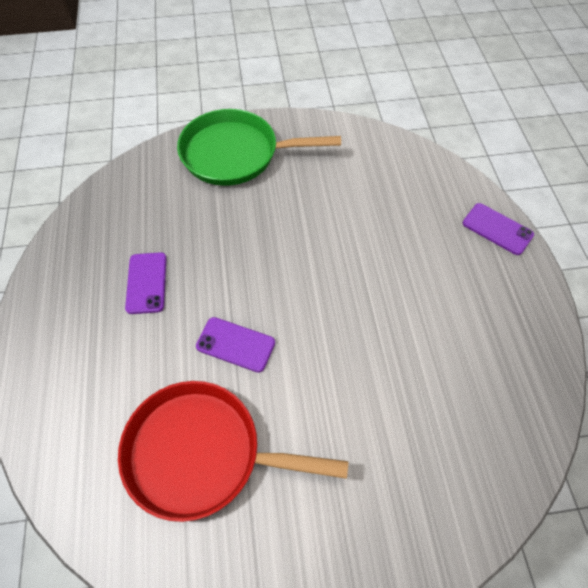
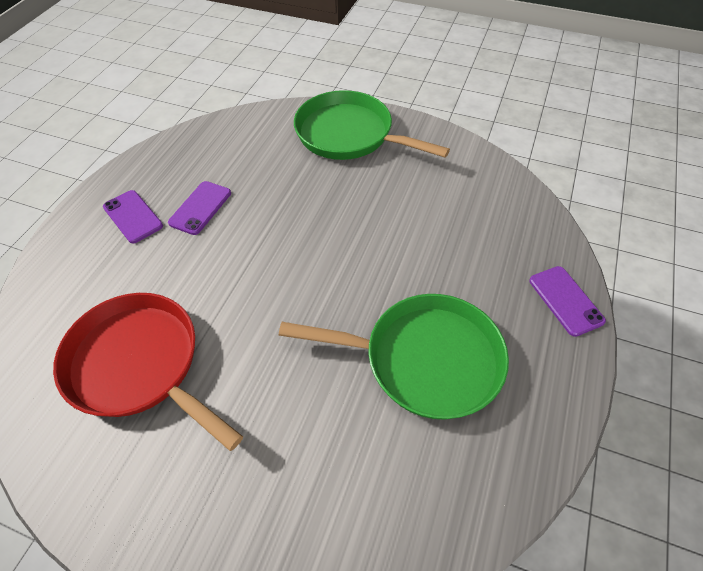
camera: 30 degrees right, 5 degrees down
(235, 344) = (233, 290): purple phone -> purple phone (133, 216)
(429, 326) = (424, 359): none -> green pan

